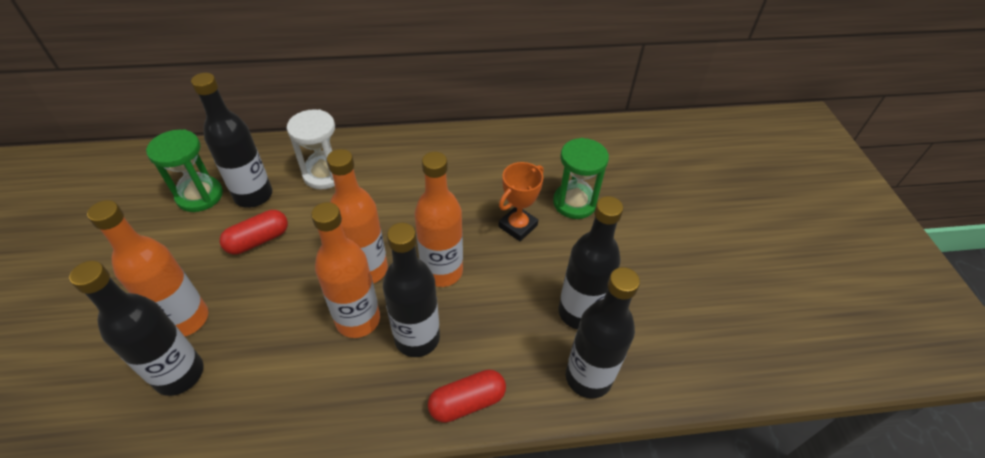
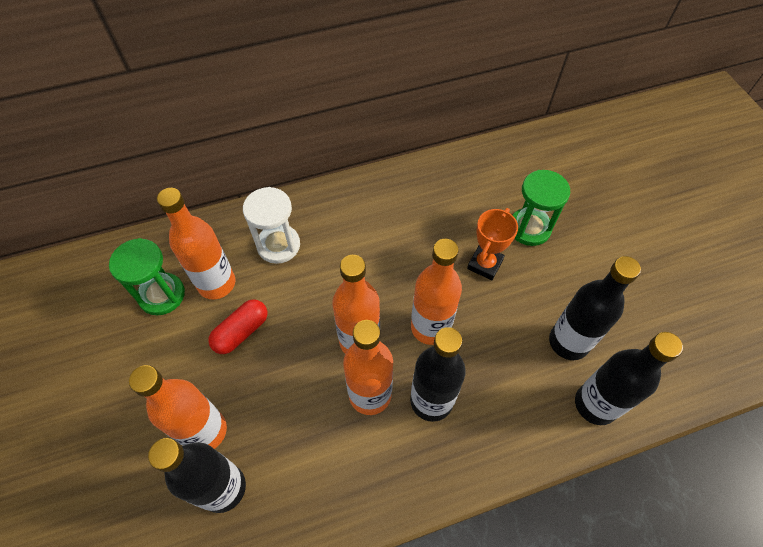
camera: 10 degrees left, 10 degrees up
(253, 195) = (217, 283): black bottle -> orange bottle
(467, 402) = (497, 453): red capsule -> none

